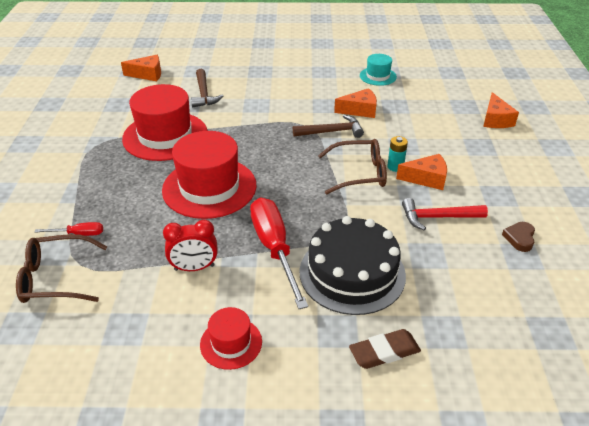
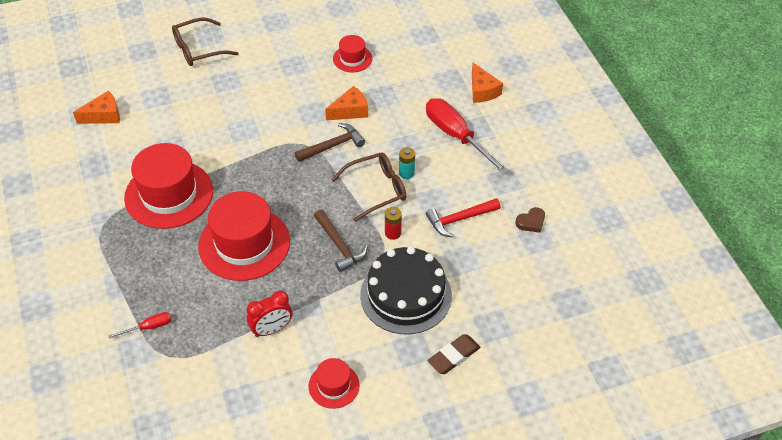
camera: 20 degrees left, 10 degrees up
(56, 278) = (155, 375): brown glasses -> brown glasses (198, 49)
(204, 94) = (181, 128): brown hammer -> brown hammer (339, 245)
(274, 248) = (332, 291): red screwdriver -> red screwdriver (456, 136)
(361, 213) = (393, 233): none -> red battery
(378, 76) = (352, 58): turquoise hat -> red hat
(426, 178) = (438, 179): orange cheese -> none
(519, 238) = (531, 222): brown heart -> brown heart turned 120 degrees counterclockwise

